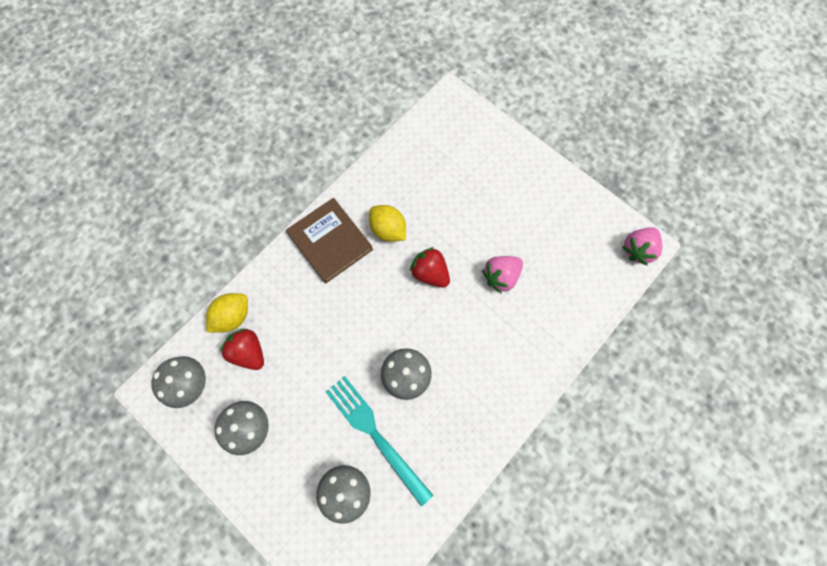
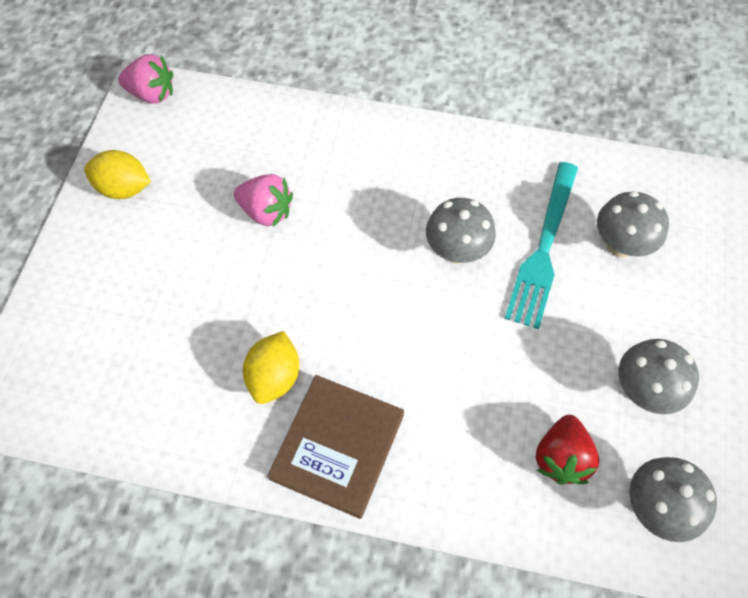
camera: 120 degrees left, 10 degrees down
(233, 316) = (531, 515): yellow lemon -> yellow lemon (124, 188)
(430, 273) = (308, 291): red strawberry -> none

